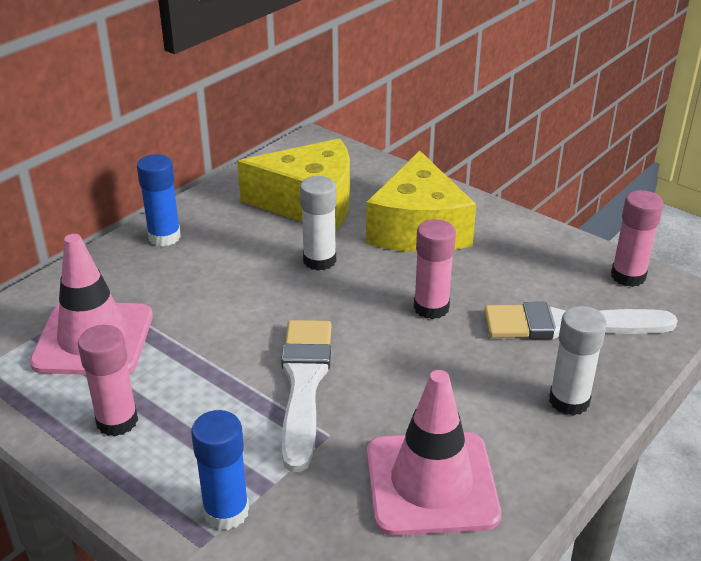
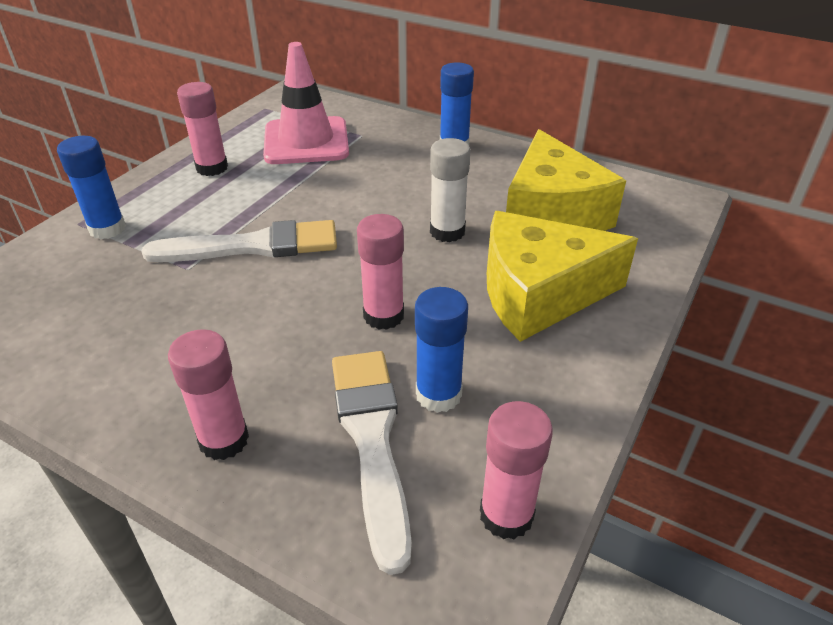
camera: 80 degrees right, 5 degrees up
(431, 483) = (113, 335): pink traffic cone -> none
(525, 290) = (438, 395): none -> blue glue stick
(569, 401) = (224, 440): white glue stick -> pink glue stick

